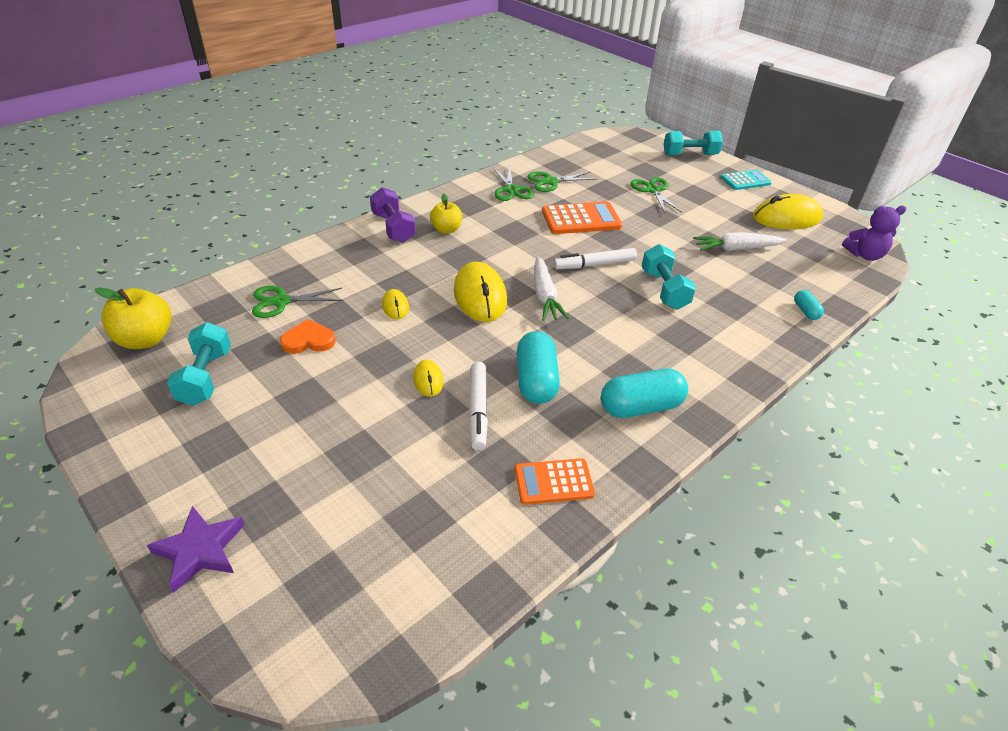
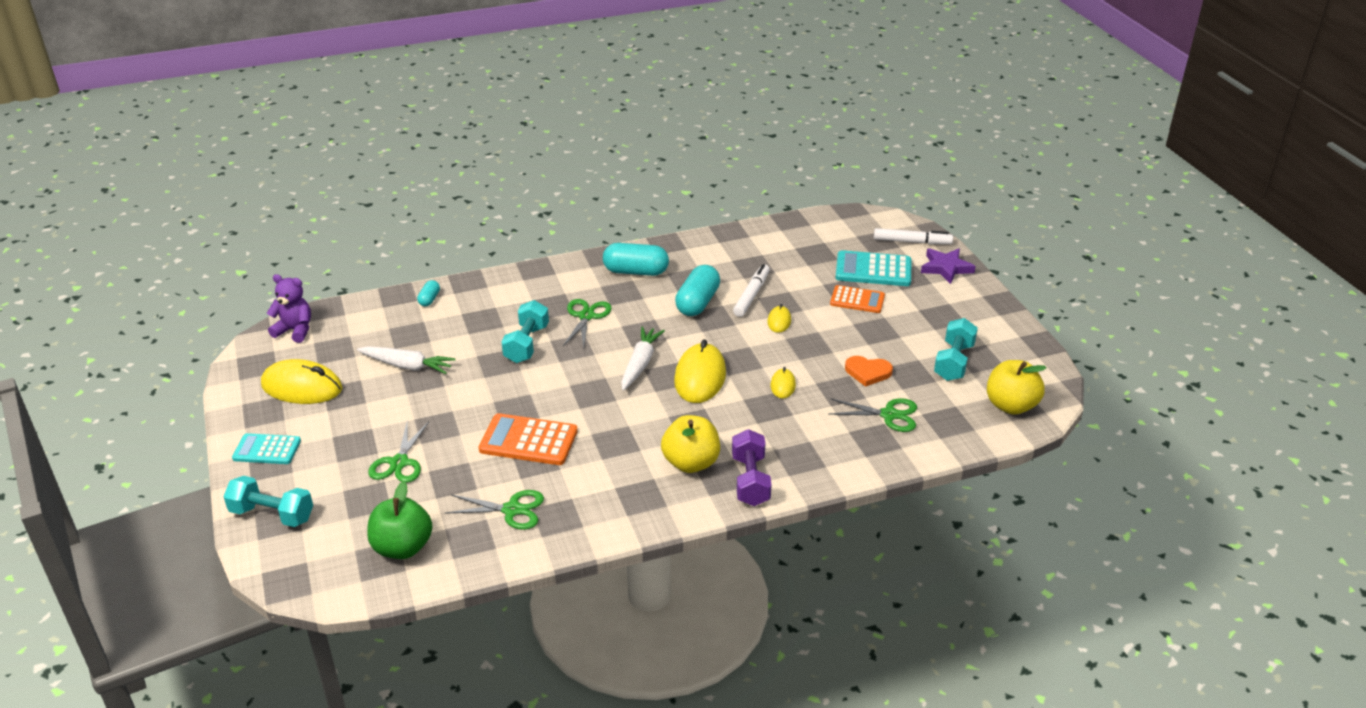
camera: 155 degrees left, 5 degrees down
(322, 508) = (873, 270): none -> turquoise calculator
(446, 230) = (691, 463): yellow apple -> yellow apple, size x1.53
(511, 190) = (573, 508): green scissors -> green scissors (586, 316)
(553, 482) = (726, 250): orange calculator -> orange calculator (857, 300)
(594, 264) = (566, 383): white marker -> white marker (912, 242)
(596, 155) = (402, 547): none -> green apple

